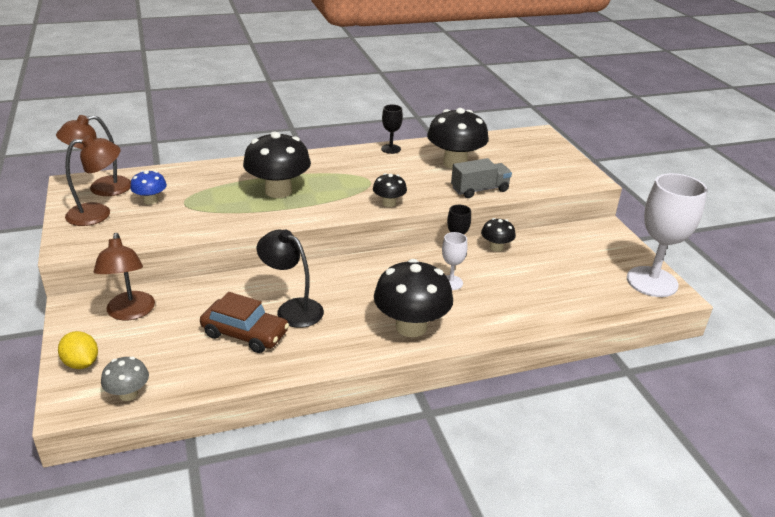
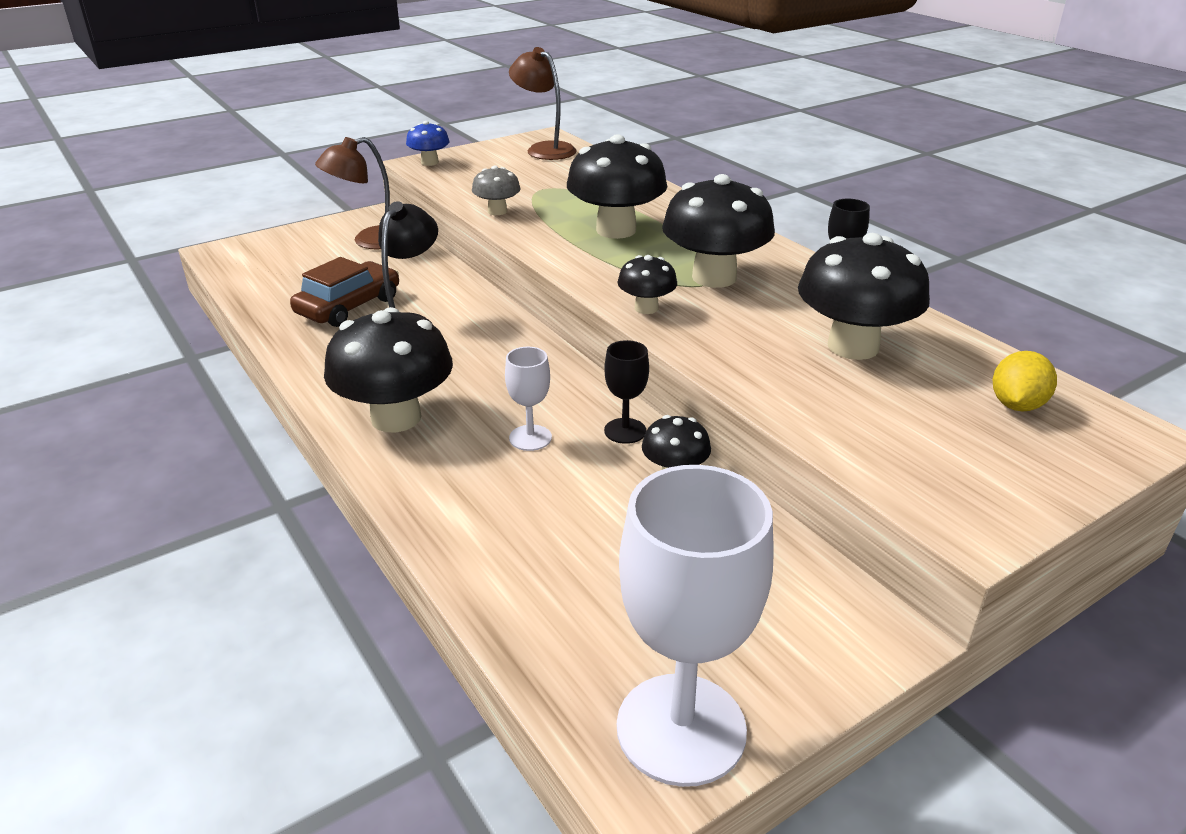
camera: 75 degrees right, 0 degrees up
(81, 363) = (280, 241): yellow lemon -> yellow lemon (1016, 405)
(98, 213) = (490, 159): brown lamp -> none
(128, 394) = (234, 271): grey mushroom -> grey mushroom (497, 211)
(151, 201) = (535, 174): blue mushroom -> blue mushroom (429, 162)
(245, 333) = (348, 306): brown car -> brown car turned 150 degrees counterclockwise
(364, 177) = (714, 277): none -> black mushroom
(479, 190) = (770, 383): grey truck -> none

